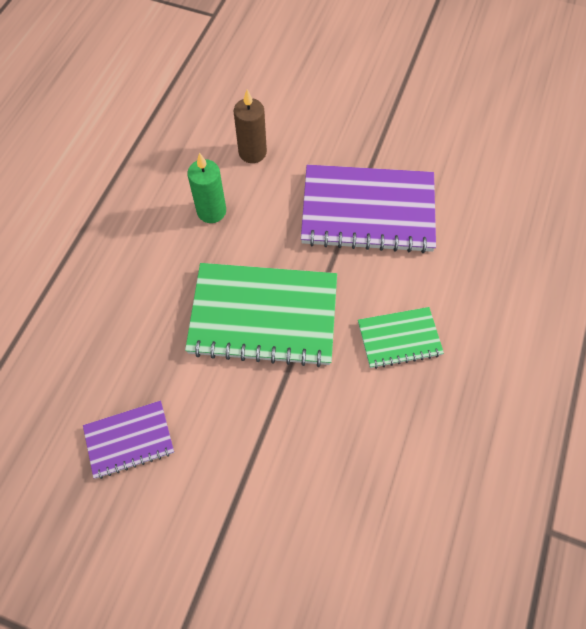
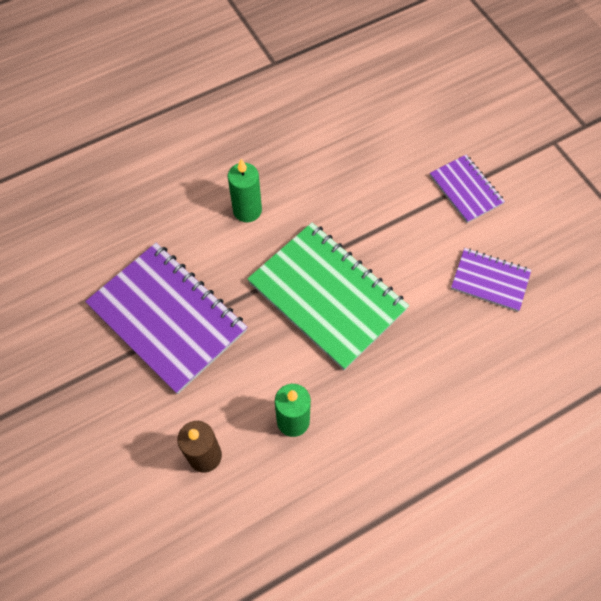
camera: 140 degrees left, 0 degrees up
(217, 529) = (466, 190): none -> purple notebook
(399, 338) = (247, 210): green notebook -> green candle

